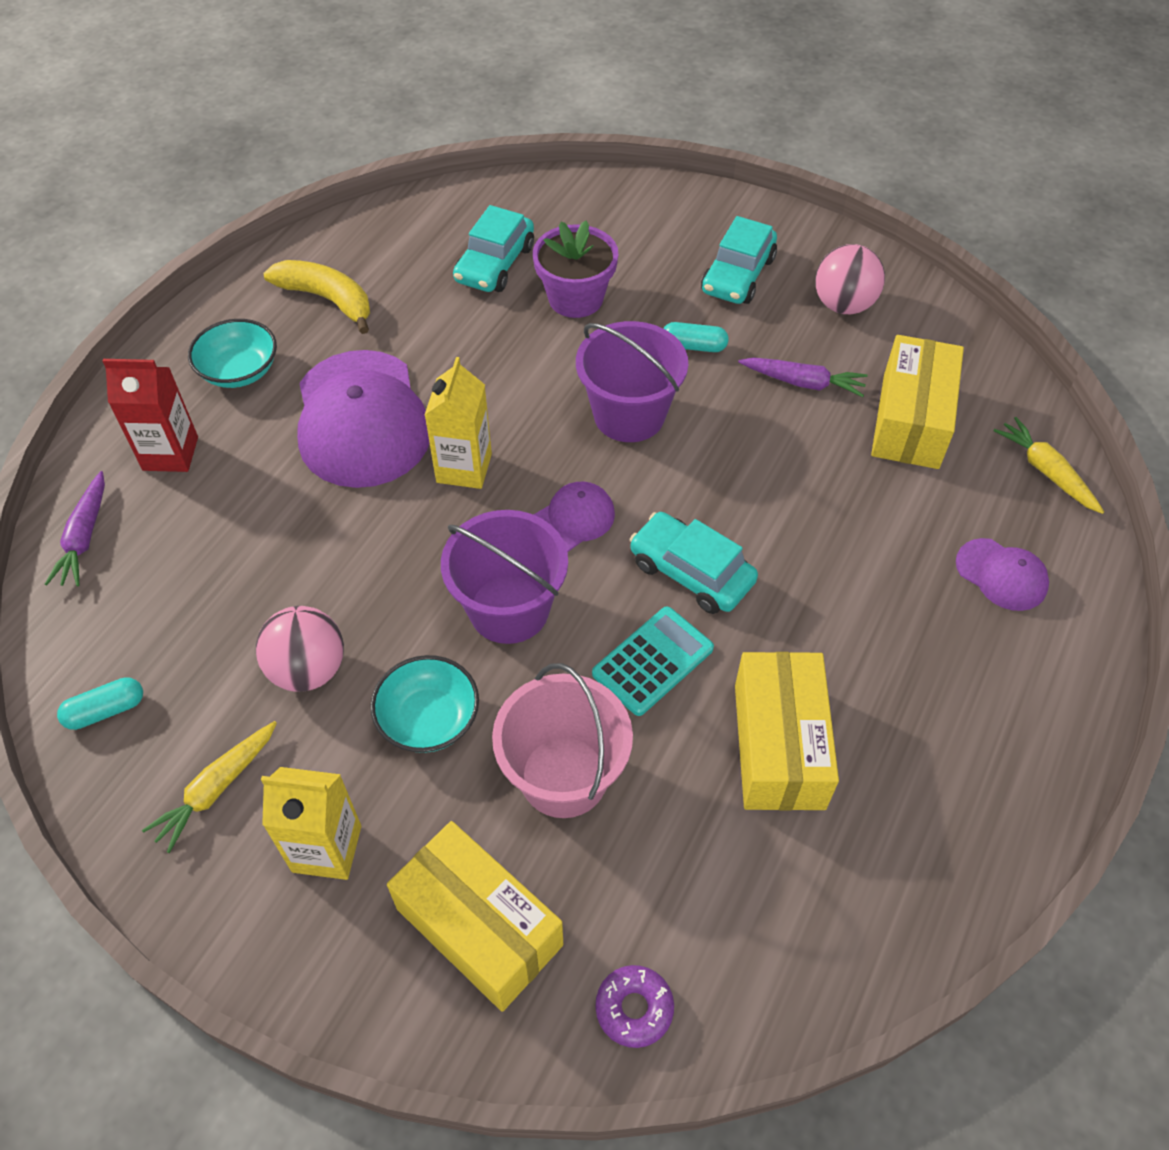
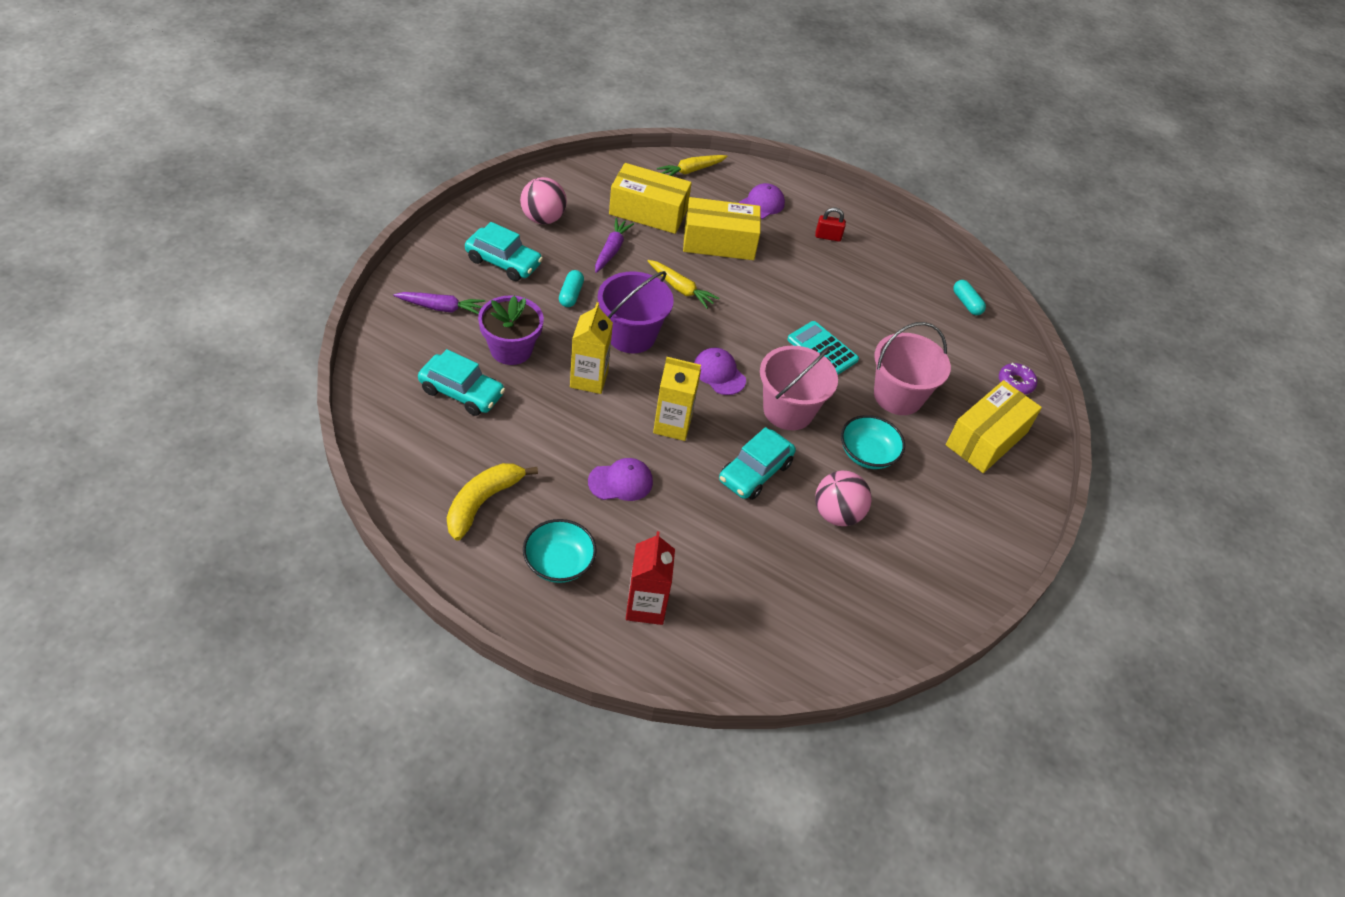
camera: 95 degrees left, 5 degrees down
(84, 537) = (727, 659): purple carrot -> purple carrot (441, 308)
(106, 710) = (874, 628): turquoise capsule -> turquoise capsule (966, 303)
(217, 789) = (923, 561): yellow carrot -> yellow carrot (680, 289)
(327, 849) = (953, 504): yellow carton -> yellow carton (589, 379)
(362, 419) = (620, 482): purple cap -> purple cap, size x0.48
(509, 609) = (788, 410): purple bucket -> pink bucket
(691, 572) = (760, 324): turquoise car -> turquoise car (755, 472)
(779, 746) = (871, 308): yellow box -> yellow box (719, 242)
(954, 680) = (828, 236): none -> red padlock

